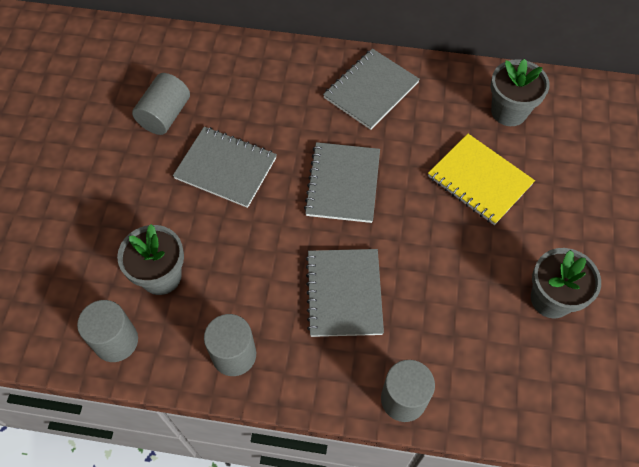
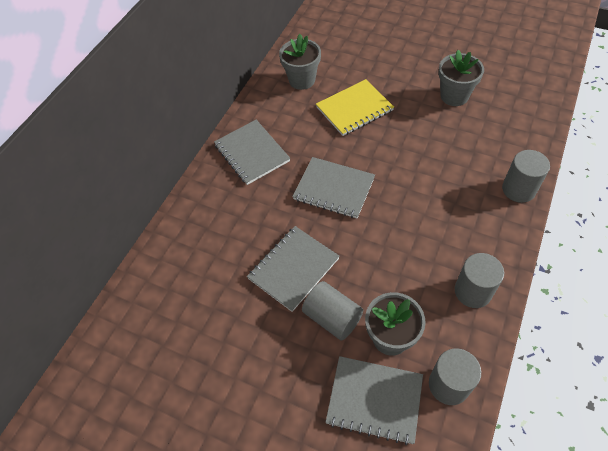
camera: 70 degrees left, 5 degrees down
(165, 115) = (218, 310): grey cylinder -> grey cylinder (332, 317)
(344, 293) = (431, 207): grey notebook -> grey notebook (374, 400)

